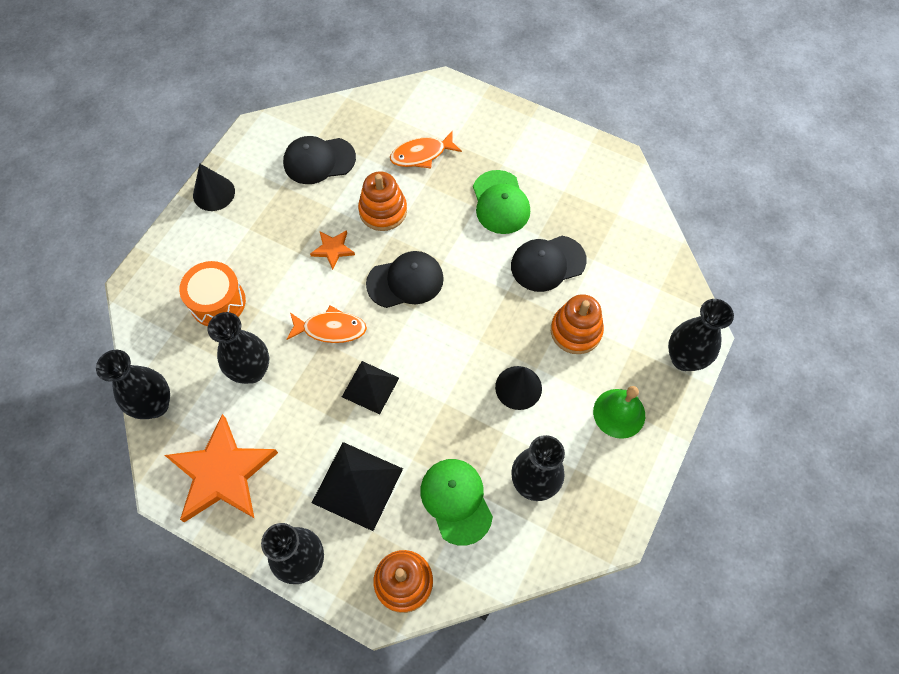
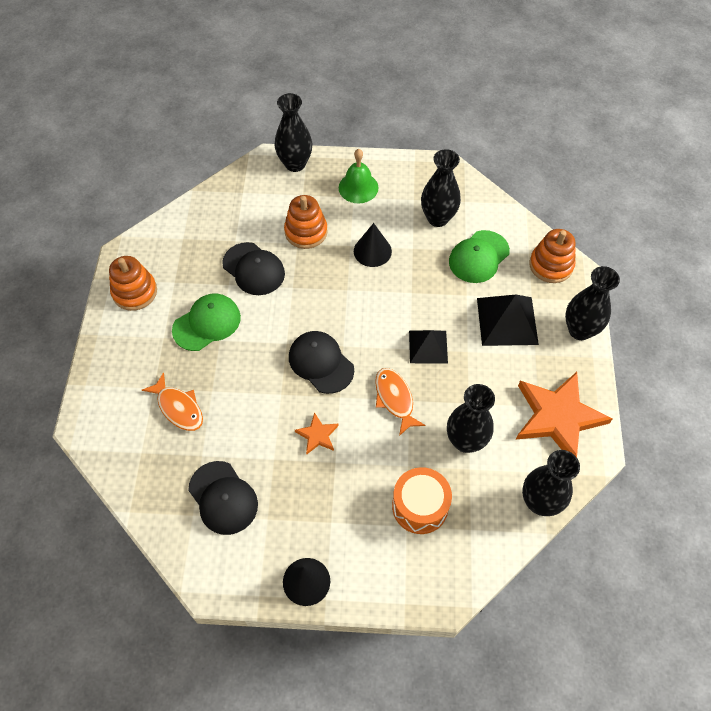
camera: 115 degrees left, 5 degrees down
(383, 211) = (257, 412): orange stacking toy -> orange stacking toy (135, 292)

